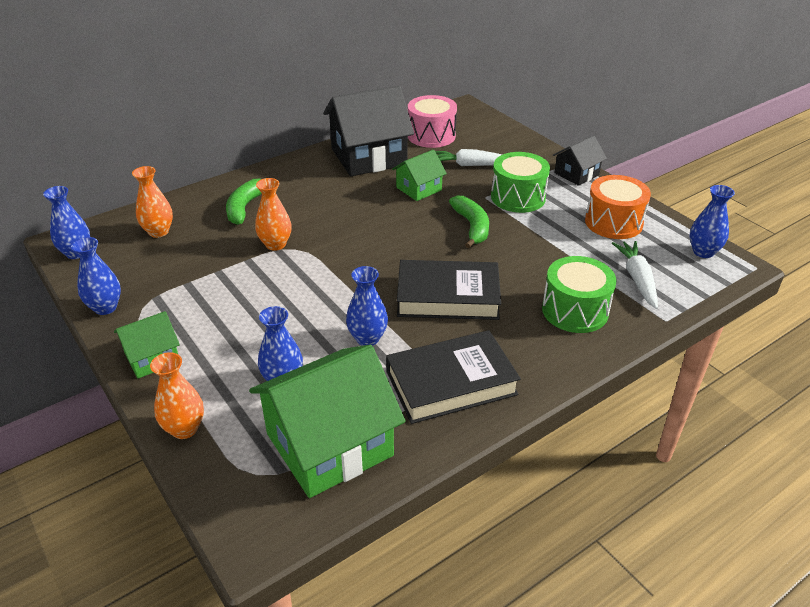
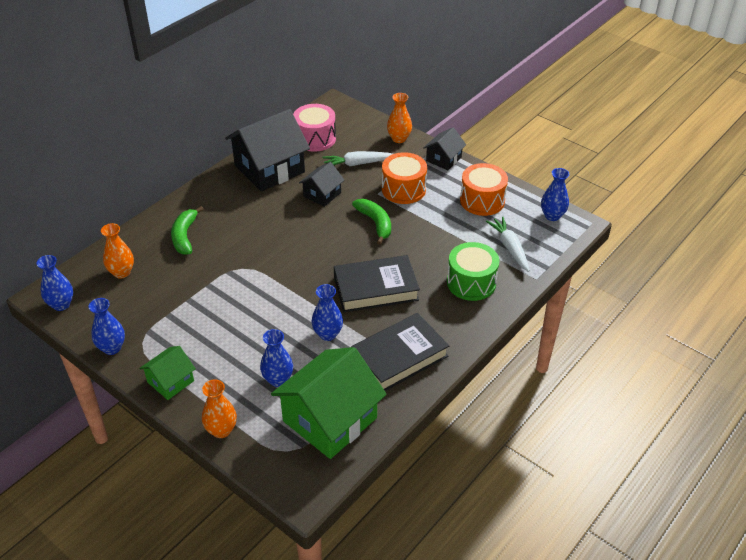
camera: 15 degrees left, 5 degrees up
(275, 244) = (225, 267): orange vase -> orange vase (399, 139)
(419, 189) = (322, 194): green house -> black house
(518, 197) = (403, 189): green drum -> orange drum

